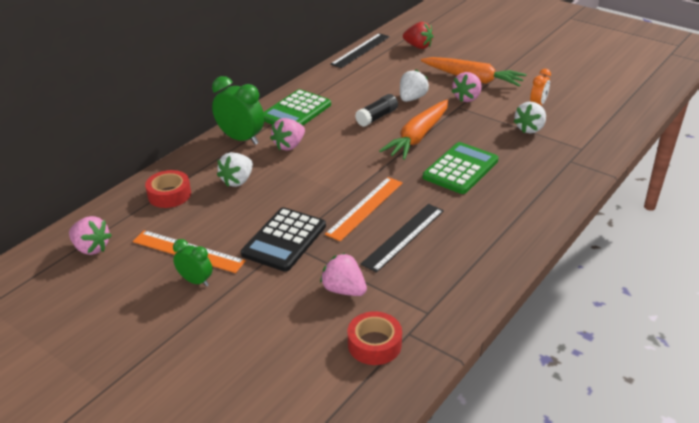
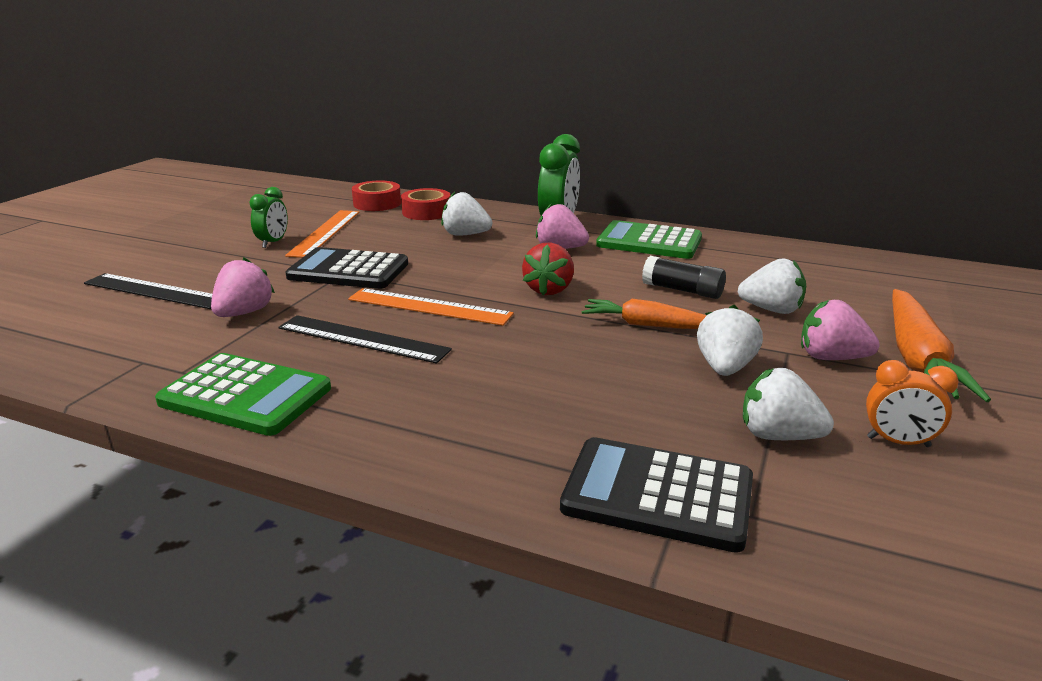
camera: 75 degrees right, 10 degrees down
(91, 248) = (329, 200): pink strawberry -> none
(360, 50) = (884, 258): black ruler -> black ruler (155, 291)
(374, 344) = (130, 341): red tape -> red tape (377, 203)
(418, 46) = (972, 298): red strawberry -> red strawberry (549, 290)
(418, 137) = (648, 325): orange carrot -> orange carrot, size x0.66
(460, 169) = (570, 369): green calculator -> green calculator (245, 395)
(470, 126) = (724, 368): none -> white strawberry
(568, 166) = (657, 494): none -> black calculator

